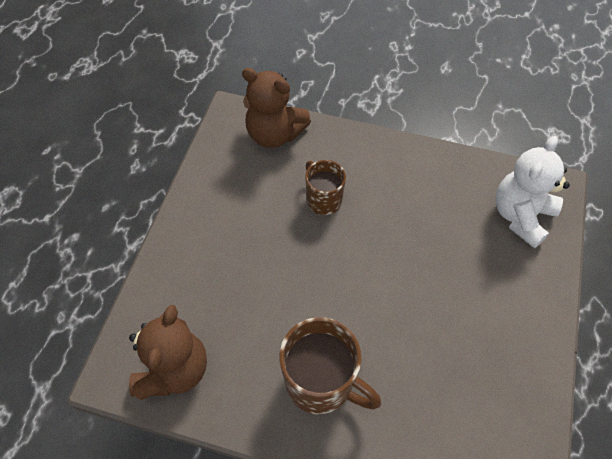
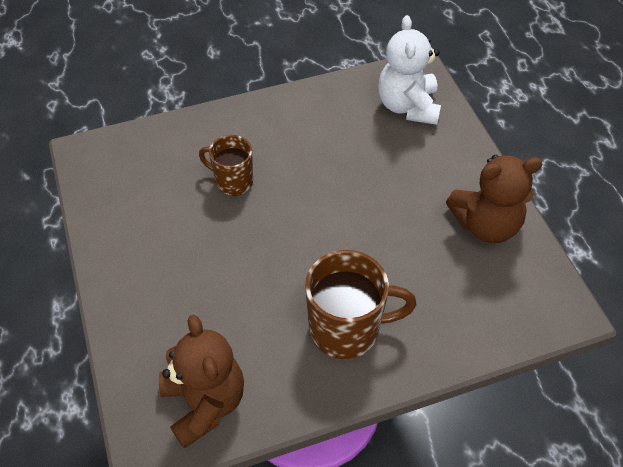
camera: 35 degrees left, 5 degrees down
(274, 134) = (142, 149): brown teddy bear -> brown teddy bear (485, 225)

